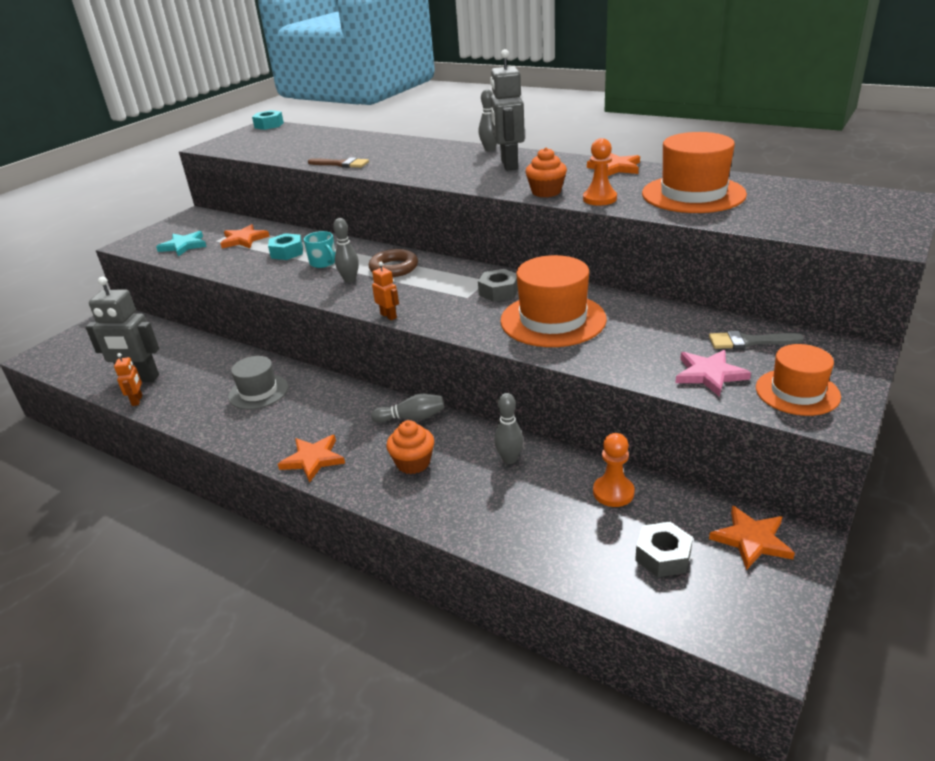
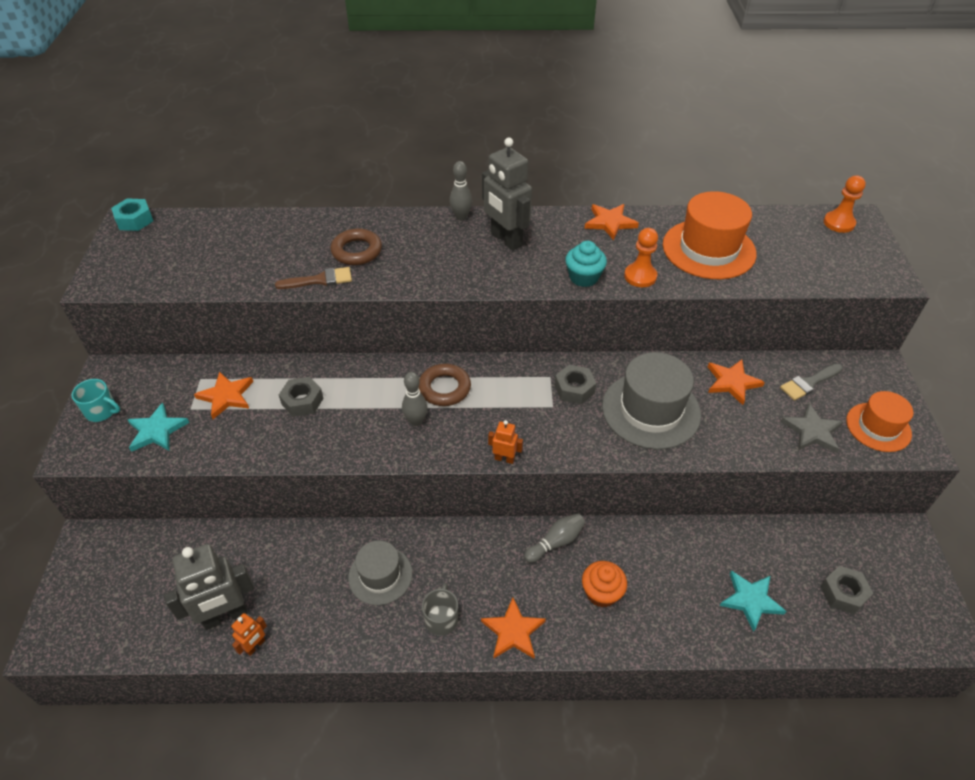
camera: 35 degrees left, 15 degrees up
(137, 400) = (255, 646): orange robot -> orange robot turned 75 degrees clockwise
(270, 431) = (441, 618): none -> grey mug
(287, 252) = (302, 401): turquoise nut -> grey nut
(323, 263) = (361, 404): turquoise mug -> turquoise mug (102, 411)
(387, 155) = (357, 251): none -> brown ring
(509, 459) = (672, 552): grey bowling pin -> none
(546, 192) = (583, 277): orange cupcake -> turquoise cupcake
(550, 521) = (750, 600): none -> turquoise star
(553, 320) = (651, 410): orange hat -> grey hat
(613, 492) = (769, 549): orange pawn -> orange pawn (839, 223)
(709, 374) = (812, 431): pink star -> grey star
(751, 540) = (881, 550): orange star -> orange star (732, 382)

